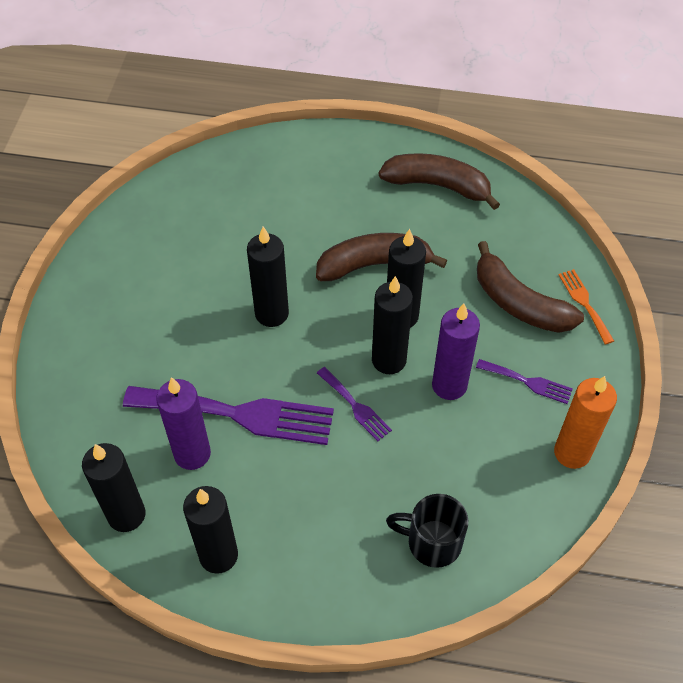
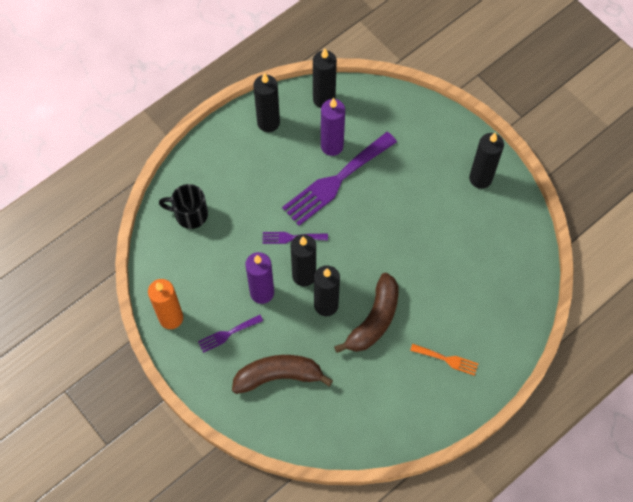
camera: 130 degrees right, 10 degrees up
(272, 313) = (386, 240): black candle -> black candle (480, 178)
(432, 542) = (190, 214): black mug -> black mug turned 135 degrees counterclockwise
(438, 185) = (403, 408): brown banana -> none
(584, 303) = (246, 412): orange fork -> orange fork (447, 359)

